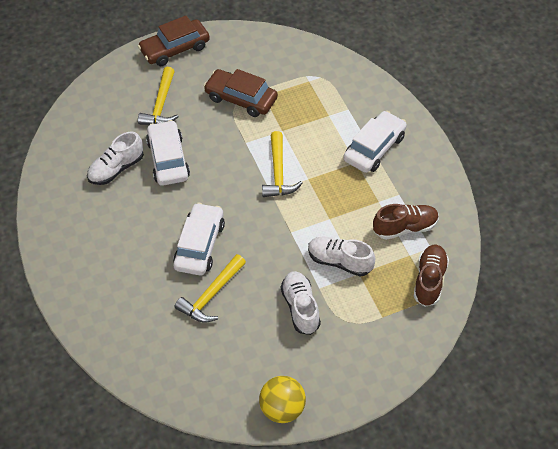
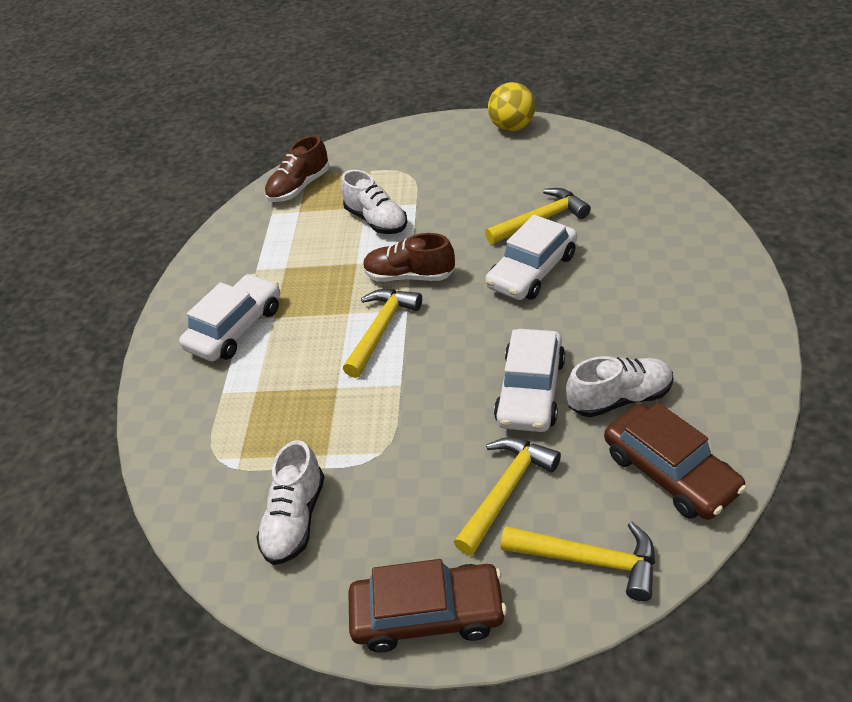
camera: 150 degrees left, 10 degrees down
(111, 88) = (589, 560): none -> yellow hammer
(241, 98) = (365, 459): brown car -> brown car (670, 472)
(300, 308) = (447, 191): white shoe -> white shoe (295, 519)
(374, 148) = (236, 328): white car -> white car turned 150 degrees clockwise
(405, 228) = (280, 235): brown shoe -> brown shoe (410, 276)

